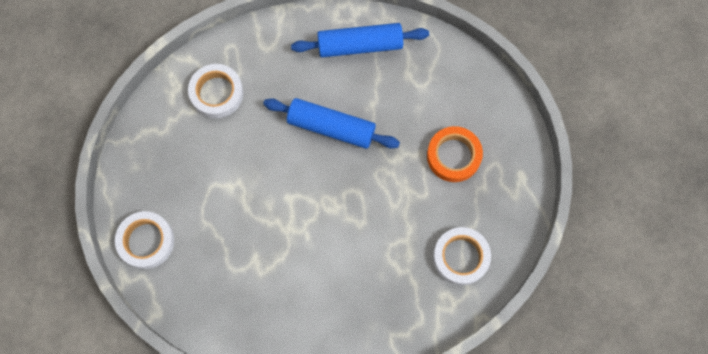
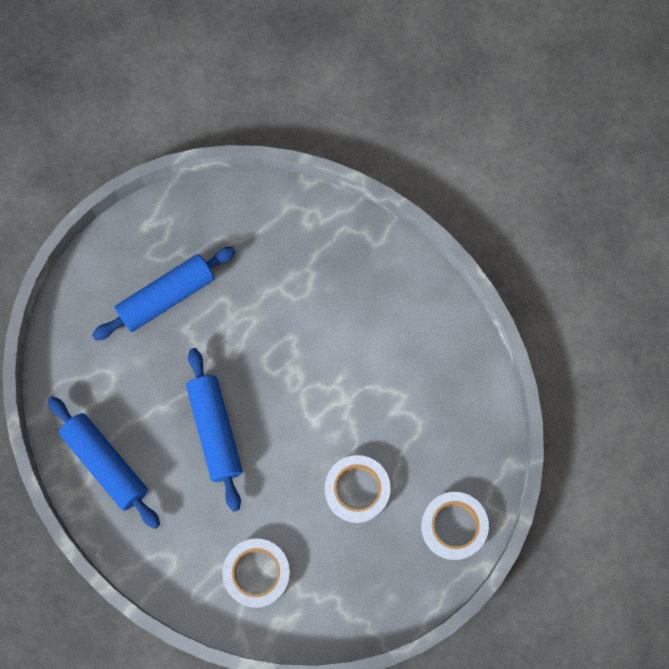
camera: 125 degrees left, 0 degrees up
(453, 156) = (166, 297): orange tape -> blue rolling pin
(460, 257) = (262, 231): white tape -> white tape (357, 490)

